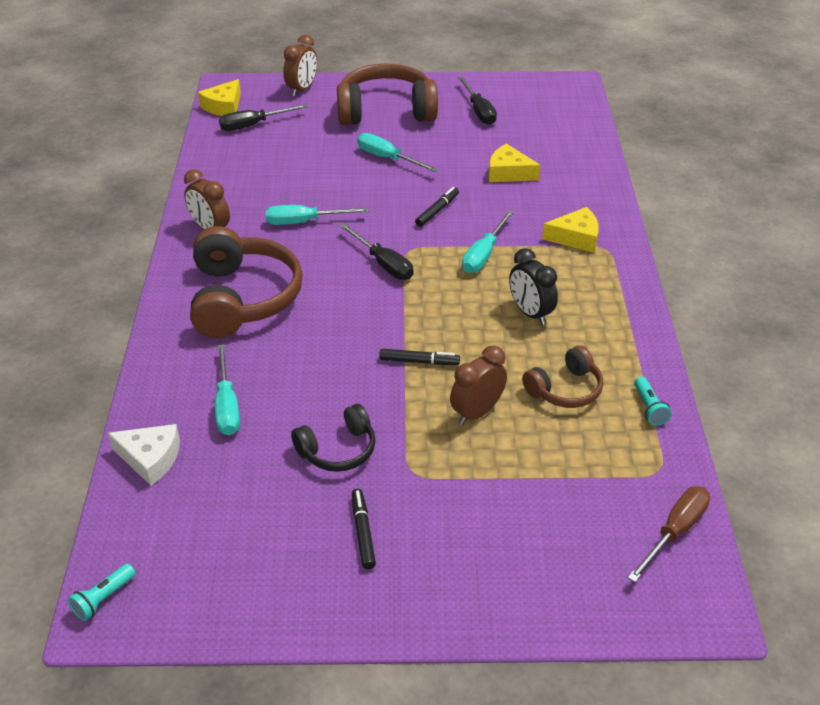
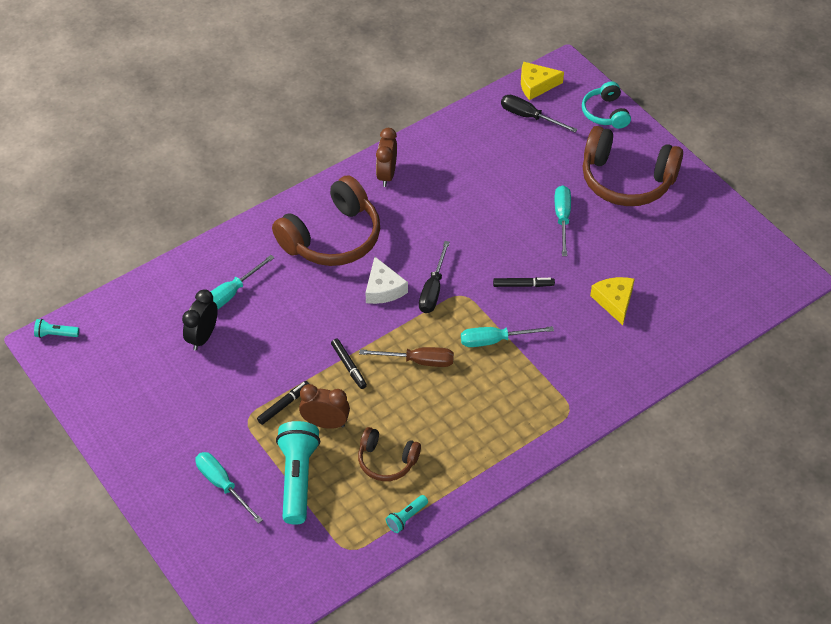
camera: 55 degrees right, 10 degrees up
(150, 458) = (163, 287): white cheese -> white cheese (383, 289)
(302, 89) = (605, 113): brown clock -> turquoise headphones
(304, 222) = (440, 218): turquoise screwdriver -> turquoise screwdriver (222, 485)
(338, 450) = (237, 370): black headphones -> none
(363, 532) = (182, 421): black marker -> black marker (284, 405)
(386, 111) = (626, 180): brown headphones -> brown headphones turned 150 degrees clockwise
(479, 111) = (685, 237): black screwdriver -> none
(530, 313) = (451, 402): black clock -> black clock (203, 337)
(532, 468) = (298, 478): none -> turquoise flashlight
(576, 237) = (566, 385): yellow cheese -> none
(675, 531) = (299, 581): brown screwdriver -> brown screwdriver (418, 361)

